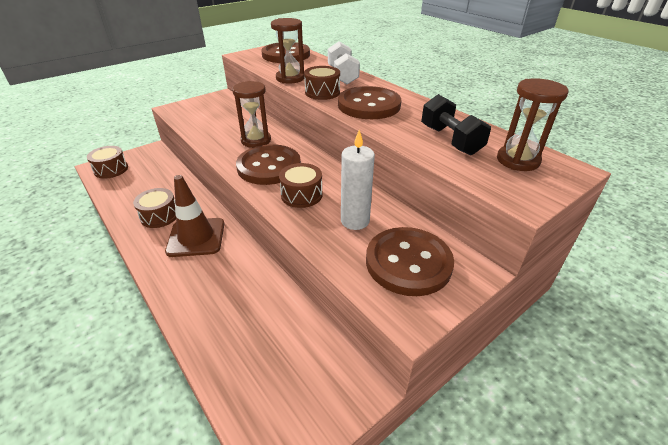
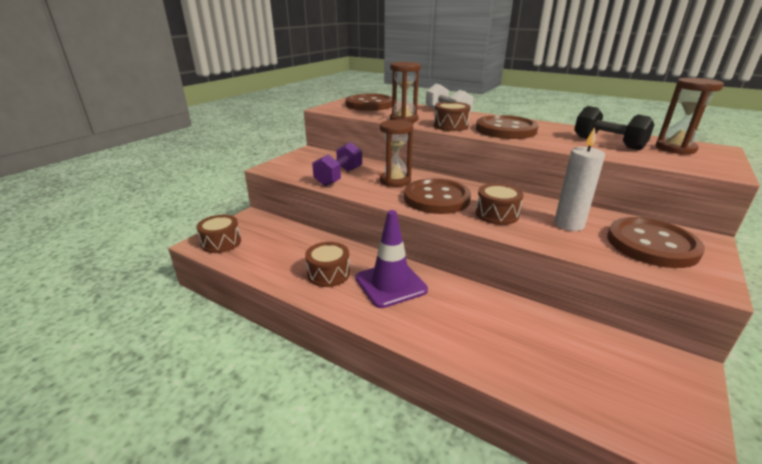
camera: 20 degrees left, 10 degrees down
(196, 237) = (390, 284): brown traffic cone -> purple traffic cone
(214, 127) = (339, 177): none -> purple dumbbell

